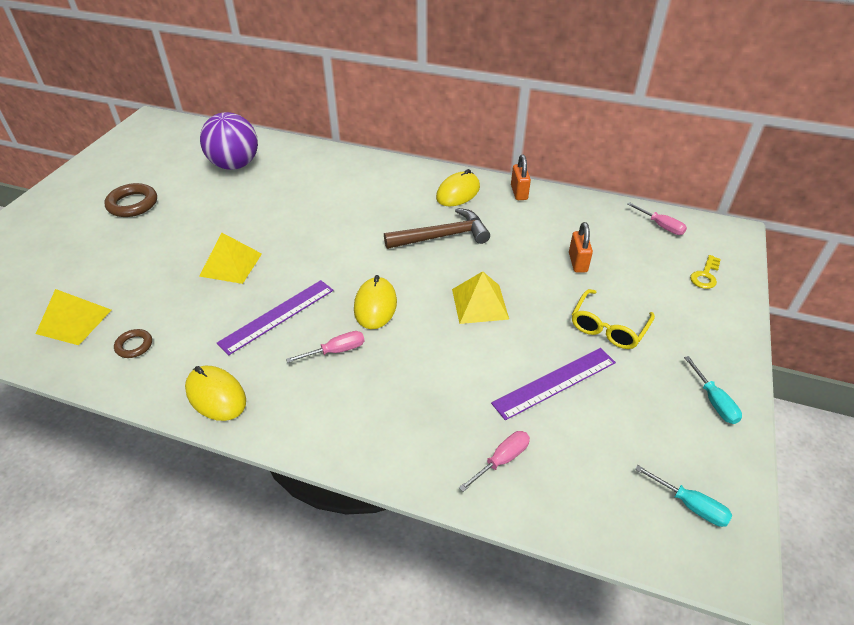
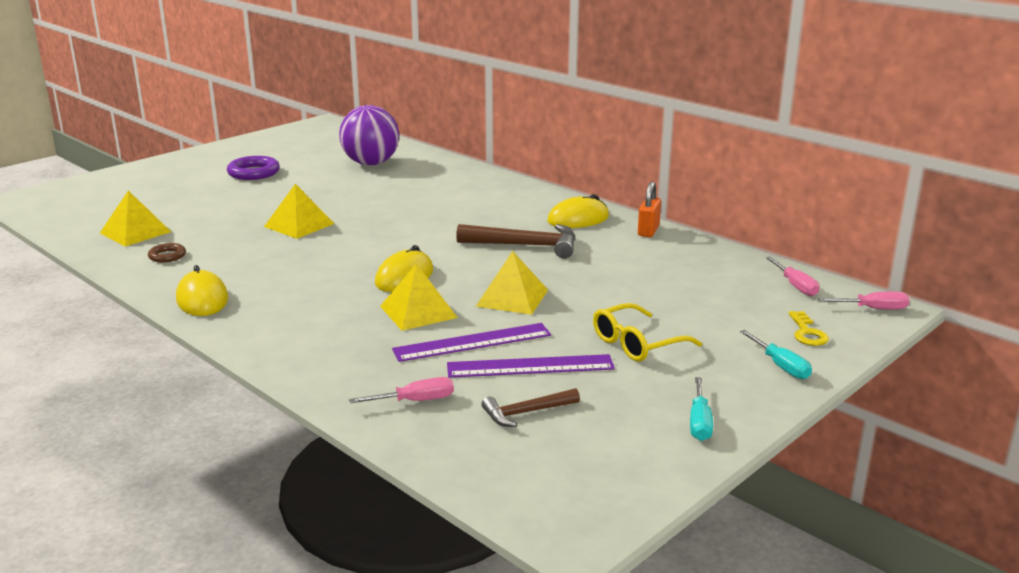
camera: 25 degrees right, 20 degrees down
(132, 204) = (254, 173): brown ring -> purple ring
(277, 316) = (306, 264): purple ruler -> purple ruler (472, 342)
(336, 351) = (335, 297): pink screwdriver -> pink screwdriver (872, 309)
(420, 346) = (418, 311): none -> yellow pyramid
(577, 262) = (657, 292): orange padlock -> none
(593, 439) = (526, 413): none -> brown hammer
(690, 505) = (580, 482): turquoise screwdriver -> turquoise screwdriver (780, 366)
(705, 275) = (807, 333): yellow key -> yellow key turned 60 degrees counterclockwise

